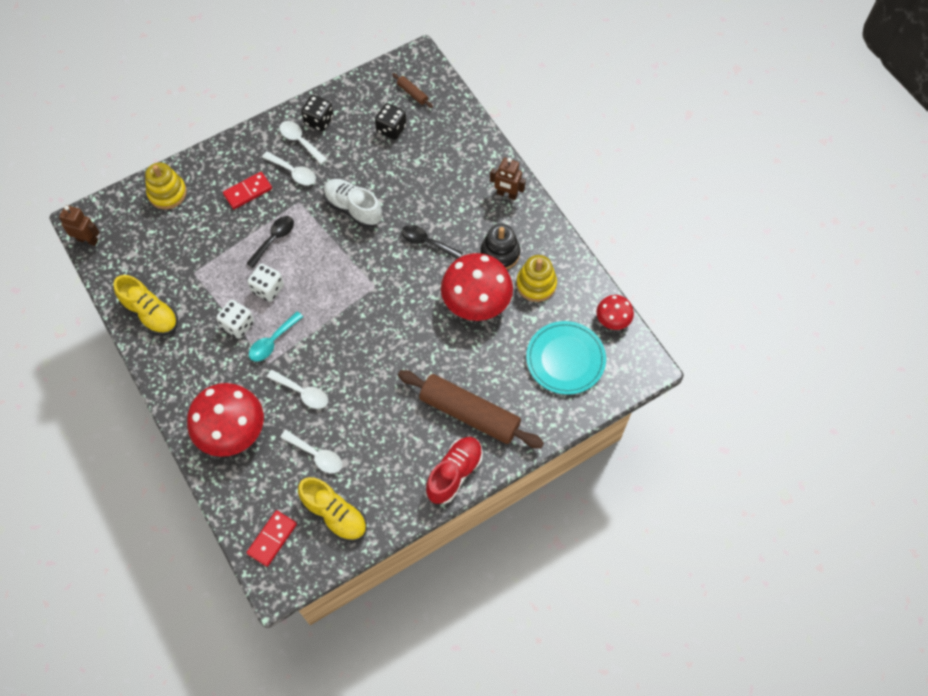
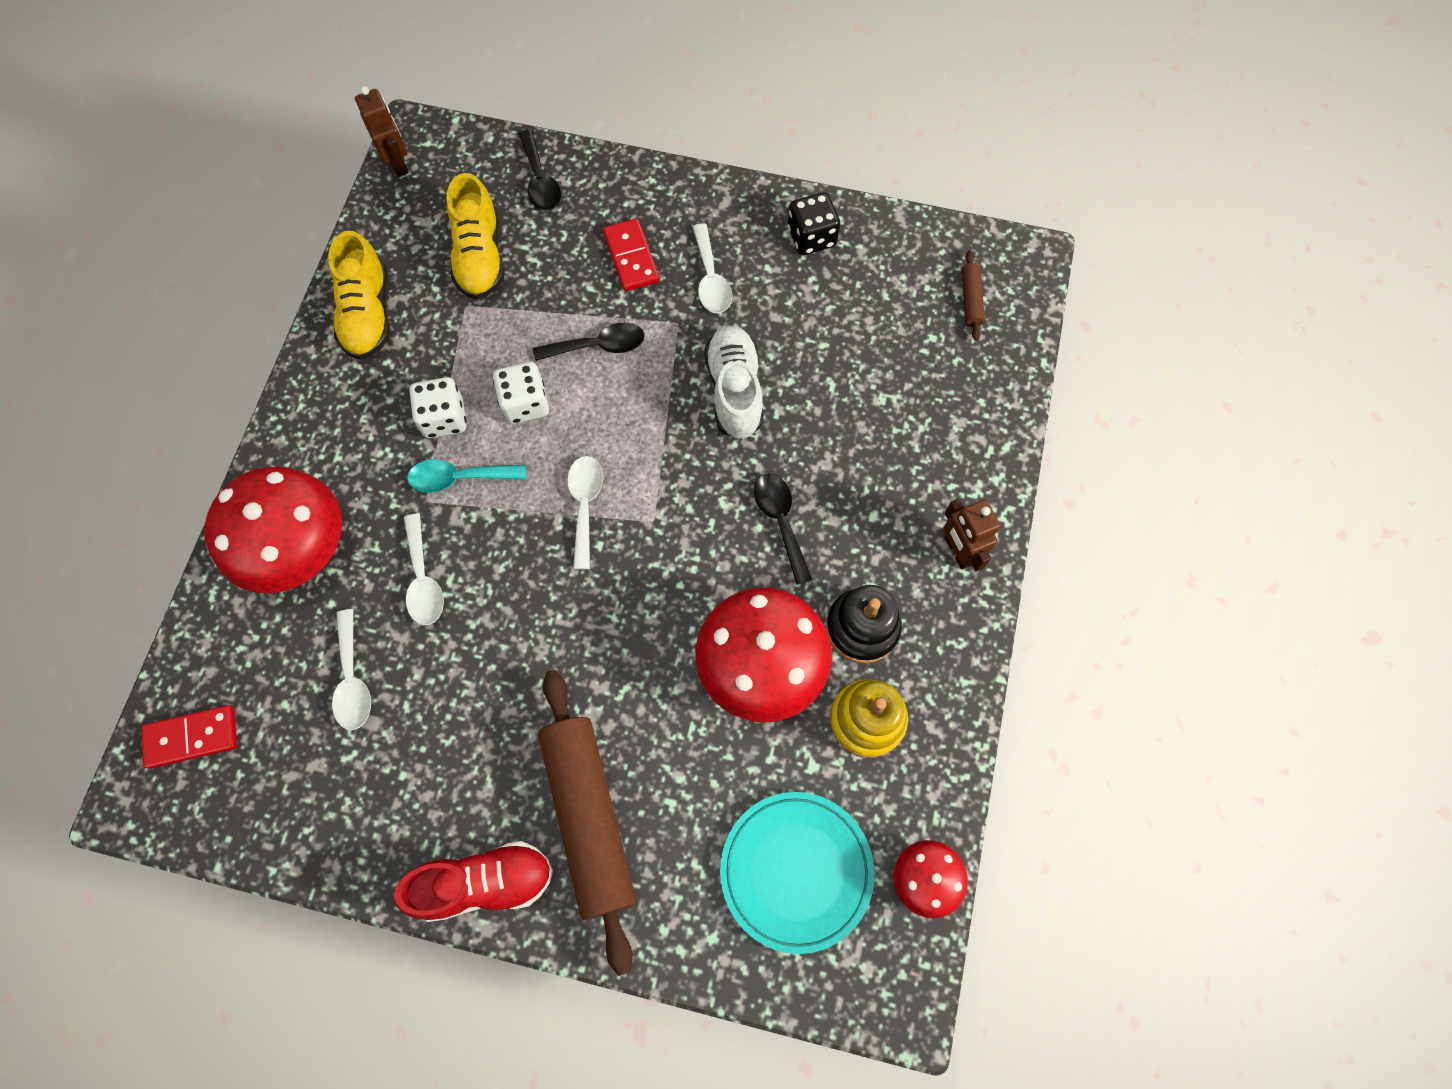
camera: 45 degrees right, 5 degrees up
(167, 193) = (540, 180): yellow stacking toy -> black spoon
(248, 191) = (631, 257): red domino -> red domino turned 60 degrees clockwise
(300, 141) = (760, 245): white spoon -> white spoon (585, 506)
(335, 514) = (290, 782): yellow shoe -> yellow shoe (480, 257)
(391, 129) = (893, 325): black dice -> none

